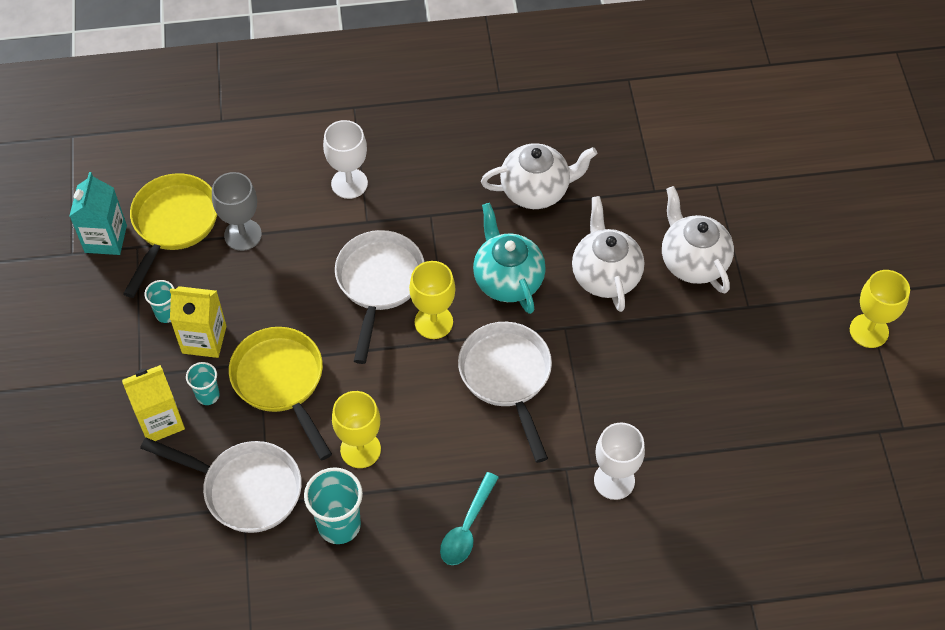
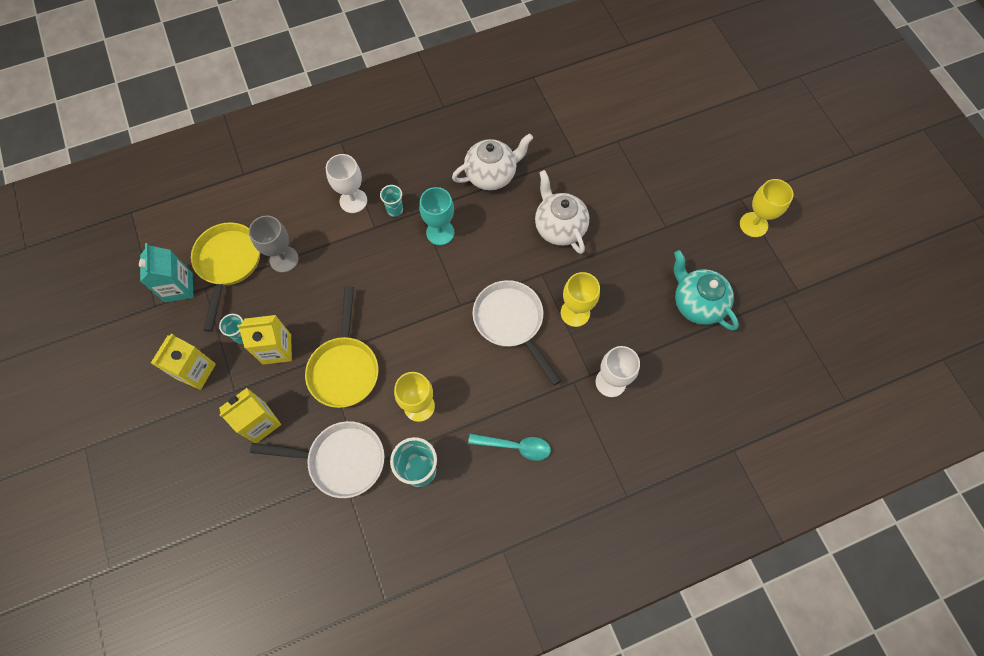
camera: 15 degrees left, 10 degrees up
(99, 342) = (196, 371): none -> yellow carton
(207, 395) = (291, 393): turquoise cup -> turquoise cup (395, 210)
(281, 382) = (345, 368): yellow pan -> yellow pan turned 135 degrees counterclockwise
(379, 283) = (397, 273): white pan -> none
(433, 322) = (445, 293): yellow goblet -> yellow goblet (575, 313)
(448, 247) = (440, 232): none -> turquoise goblet
(467, 527) = (515, 446): turquoise spoon -> turquoise spoon turned 90 degrees counterclockwise
(507, 280) = (490, 247): turquoise teapot -> turquoise teapot (696, 303)
(693, 262) = (617, 202): white teapot -> none

